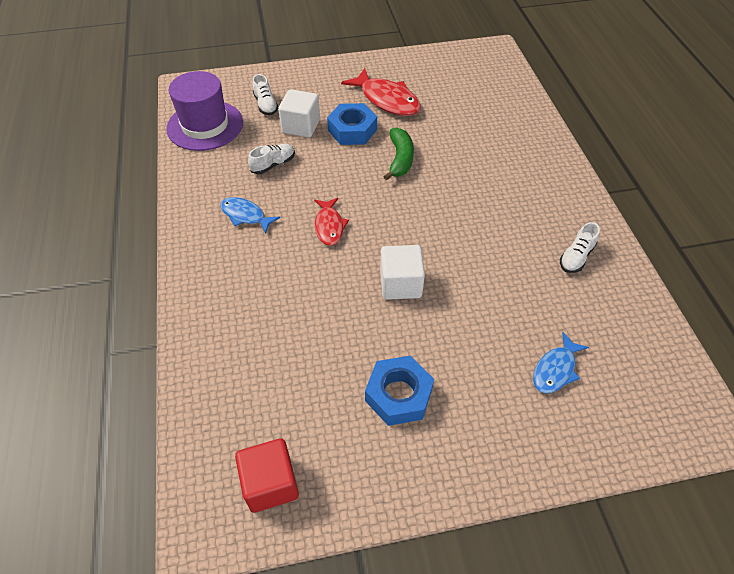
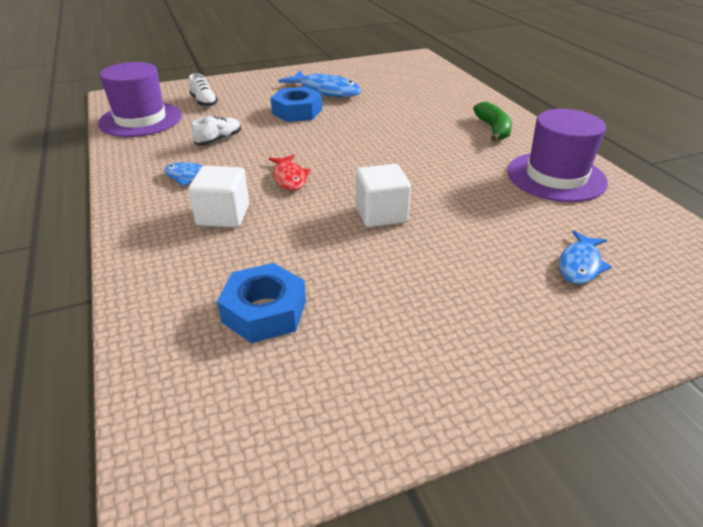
camera: 10 degrees left, 15 degrees down
(270, 483) = (266, 425): red cube -> none
(301, 126) = (243, 113): white cube -> white cube (223, 215)
(387, 100) = (326, 91): red fish -> blue fish
(398, 395) = (410, 309): blue nut -> blue nut (264, 311)
(400, 159) = (351, 126): green banana -> green banana (493, 129)
(576, 257) = (556, 177): white shoe -> purple hat

